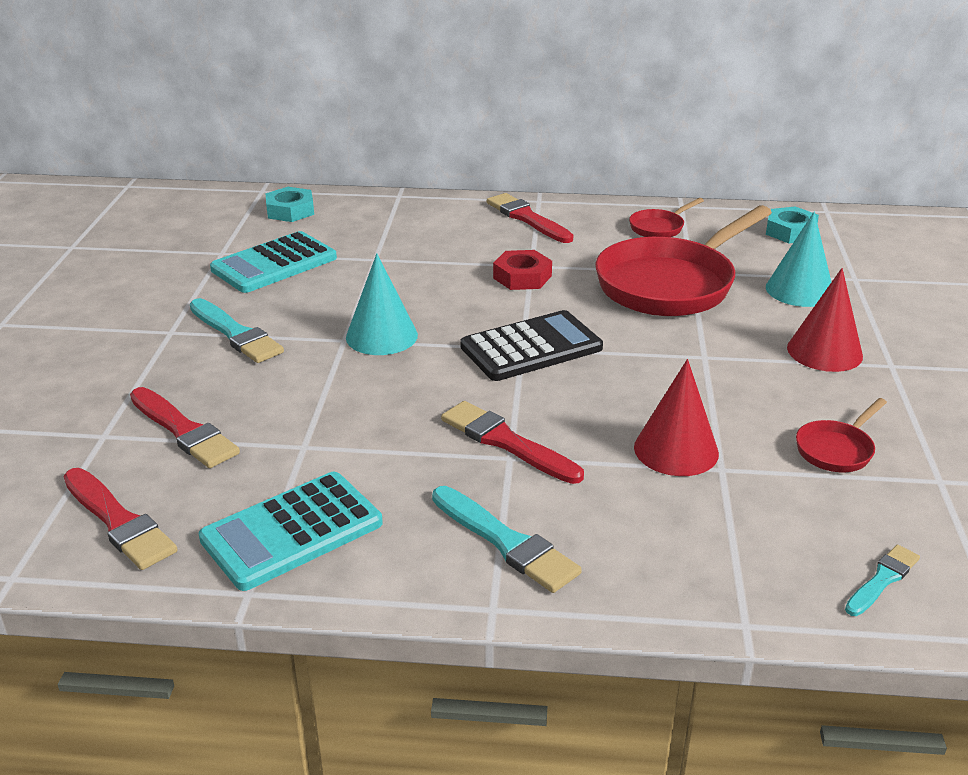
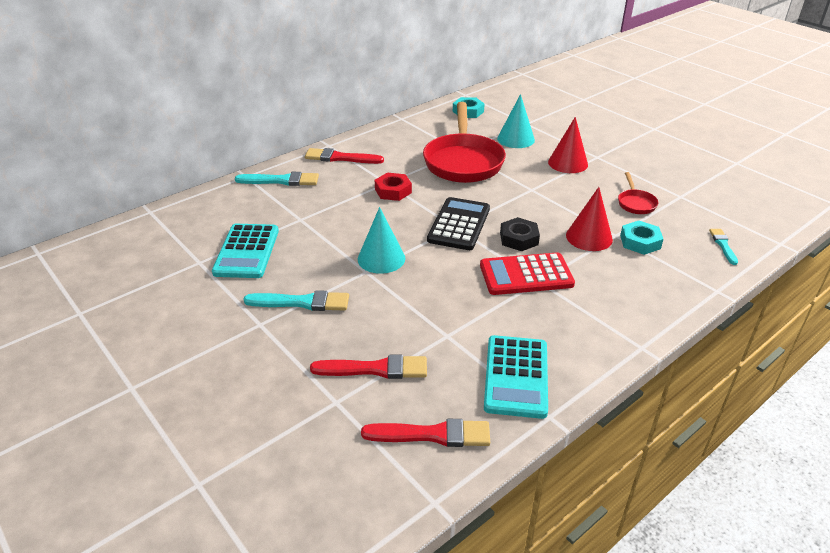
camera: 45 degrees left, 5 degrees up
(290, 211) = (195, 215): turquoise nut -> turquoise nut (640, 242)
(506, 442) = (526, 275): red brush -> red calculator
(506, 542) = (600, 317): turquoise brush -> turquoise brush (281, 181)
(575, 400) = (519, 239): none -> black nut
(659, 227) = (411, 134): red pan -> none

